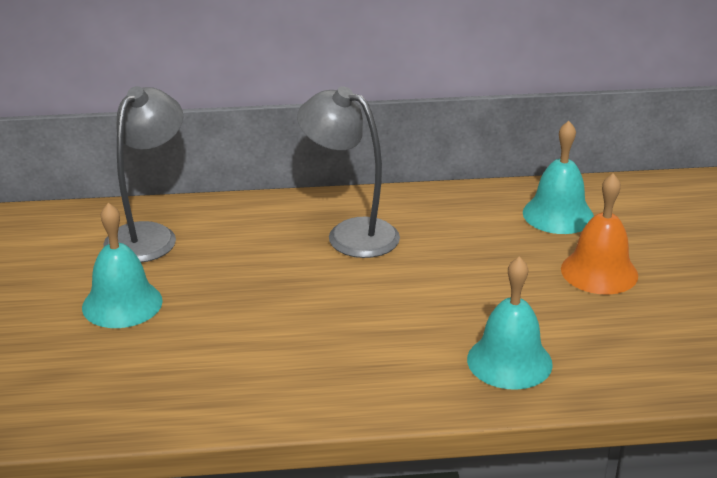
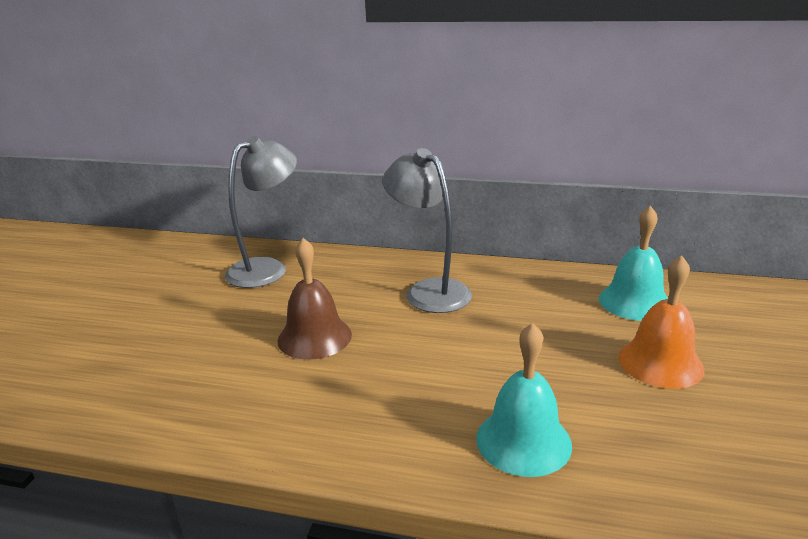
camera: 20 degrees right, 5 degrees down
(122, 304) = (205, 318): turquoise bell -> none
(260, 304) = (314, 337): none -> brown bell

